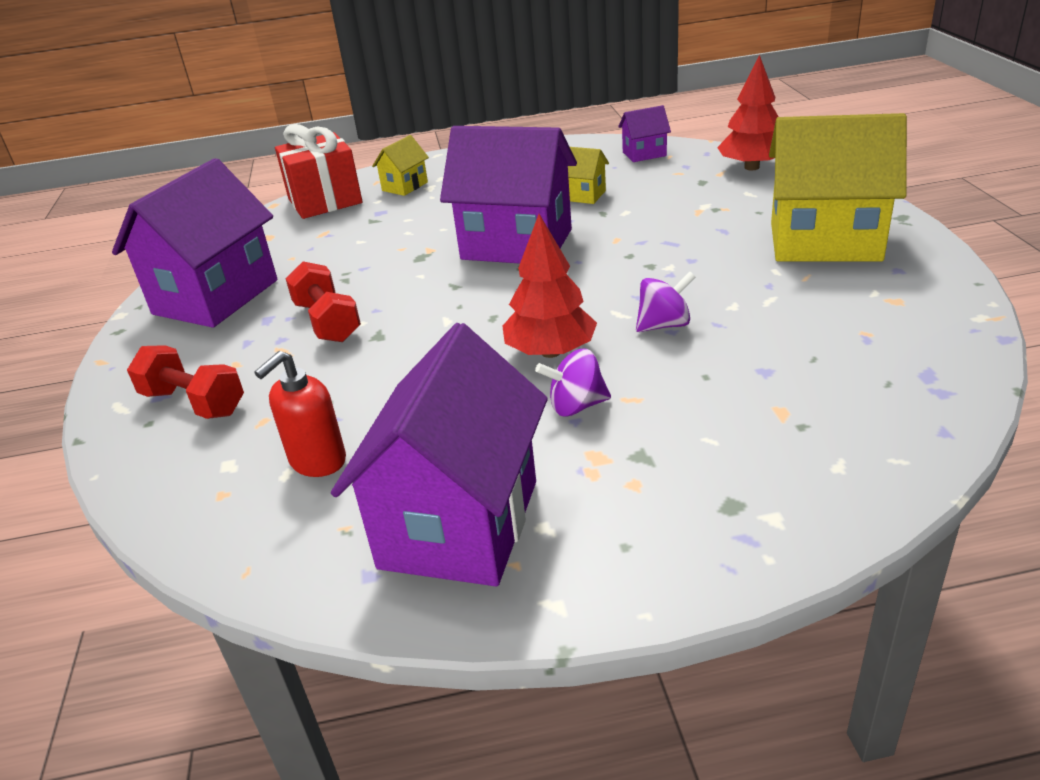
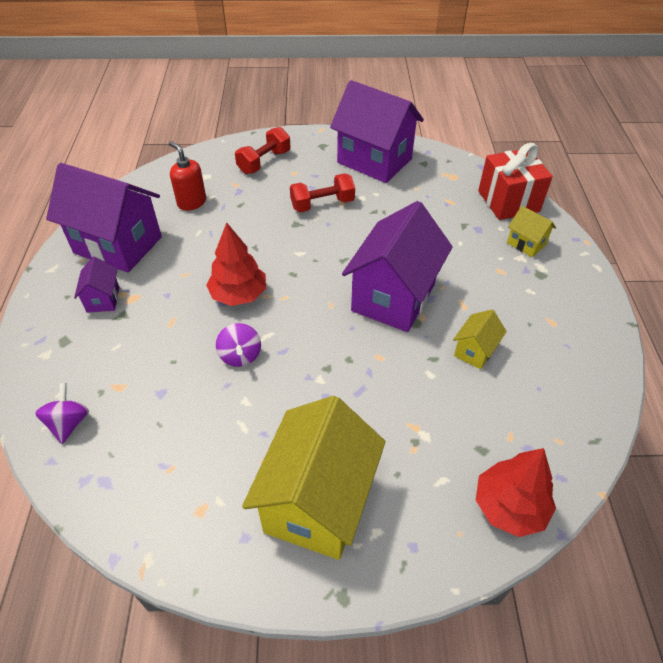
camera: 95 degrees right, 15 degrees up
(576, 406) = (179, 297): purple spinning top -> purple spinning top (69, 423)
(644, 154) = (569, 420): purple house -> purple house (103, 299)

